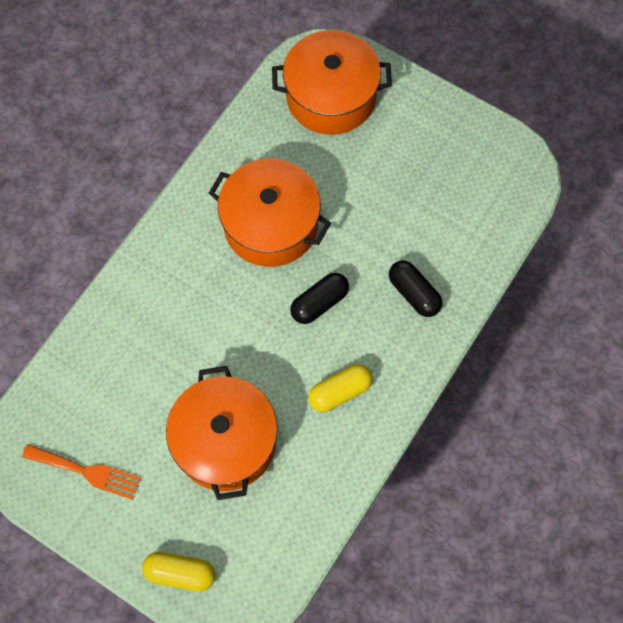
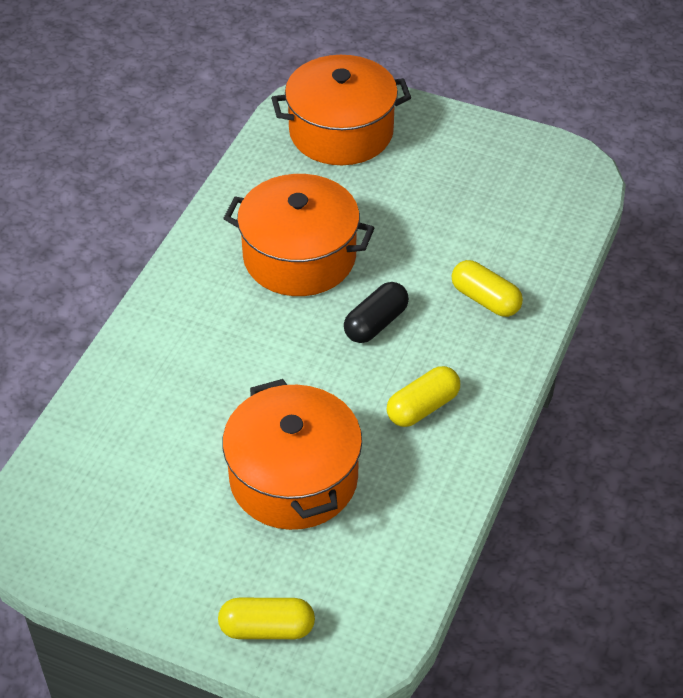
camera: 10 degrees left, 20 degrees down
(86, 472) = (123, 536): orange fork -> none
(414, 293) = (485, 299): black capsule -> yellow capsule

